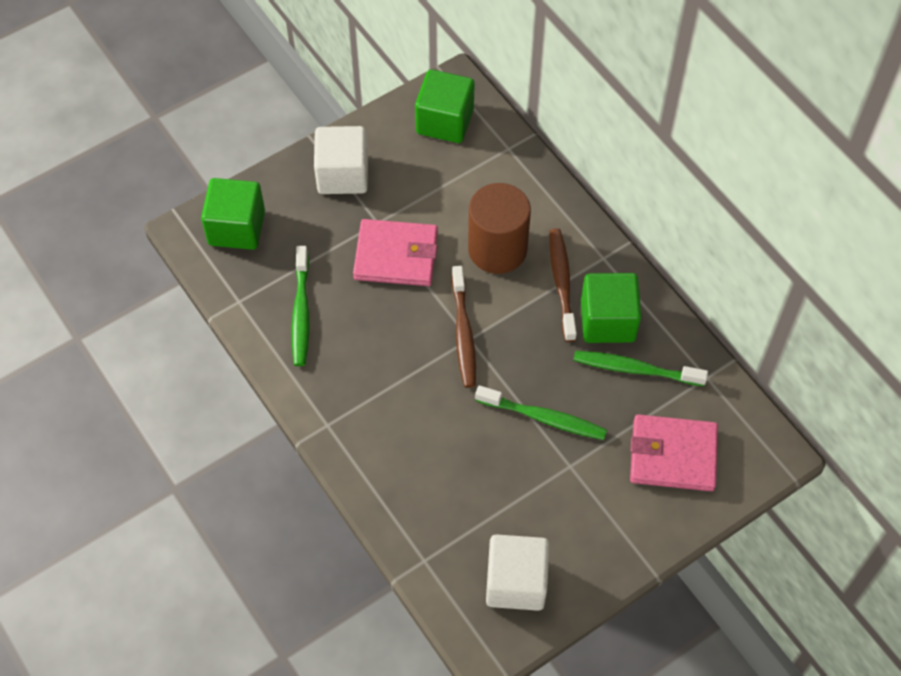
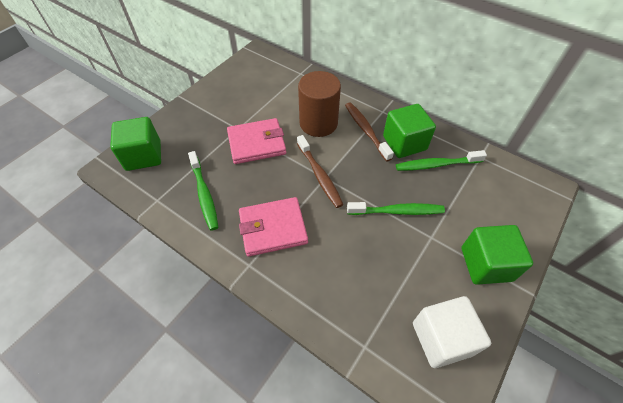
camera: 20 degrees left, 5 degrees down
(343, 175) = (206, 109): white cube -> none
(445, 121) = (258, 69): green cube -> green cube (486, 264)
(673, 455) = (491, 208): pink wallet -> pink wallet (273, 228)

